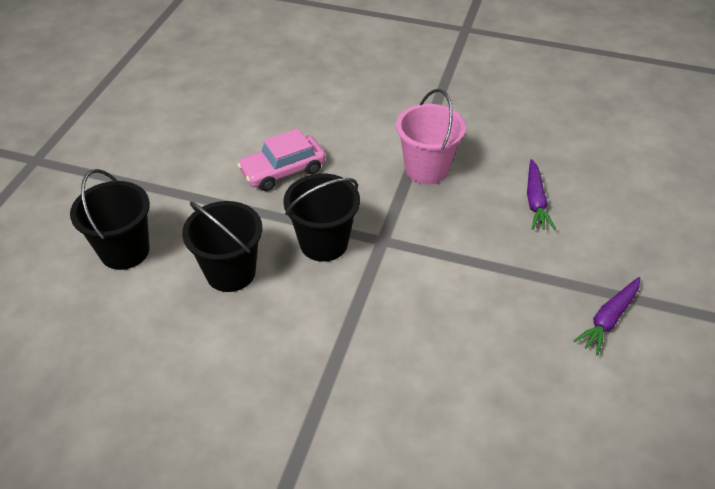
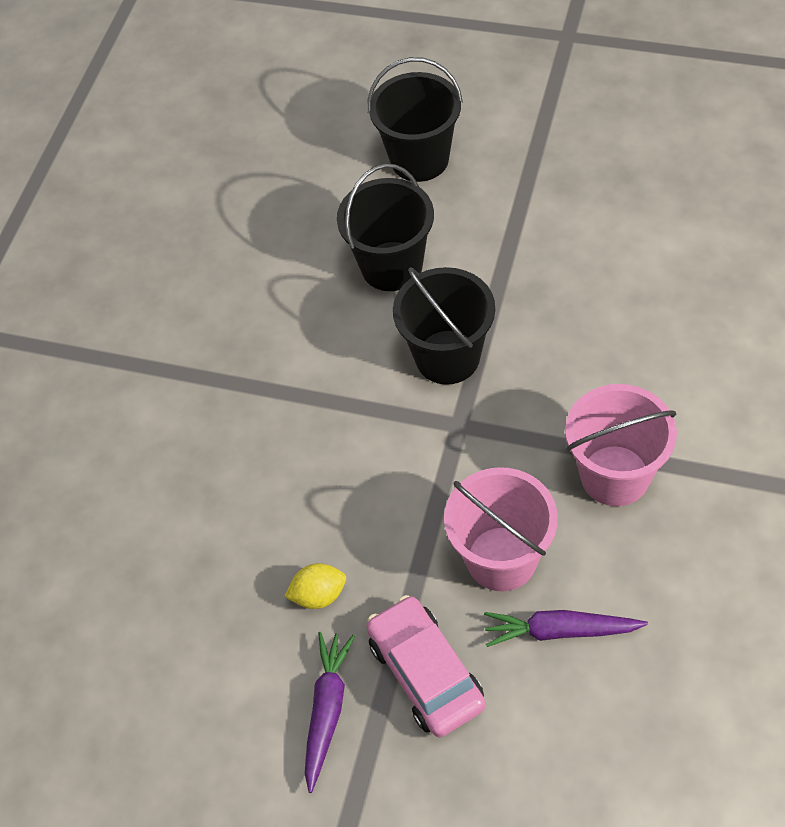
camera: 95 degrees right, 10 degrees up
(283, 171) = (584, 294): pink car -> pink car (426, 673)
(487, 224) = (501, 558): none -> pink bucket
(521, 323) = (319, 595): none -> yellow lemon
(608, 319) = (327, 710): purple carrot -> purple carrot turned 60 degrees clockwise

